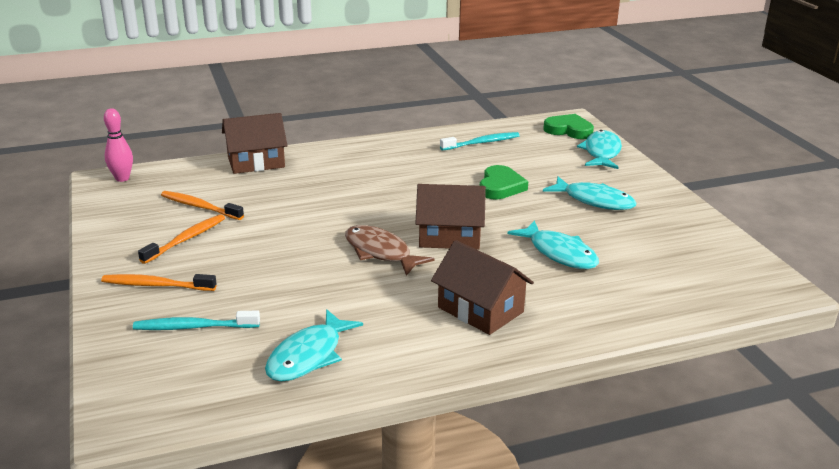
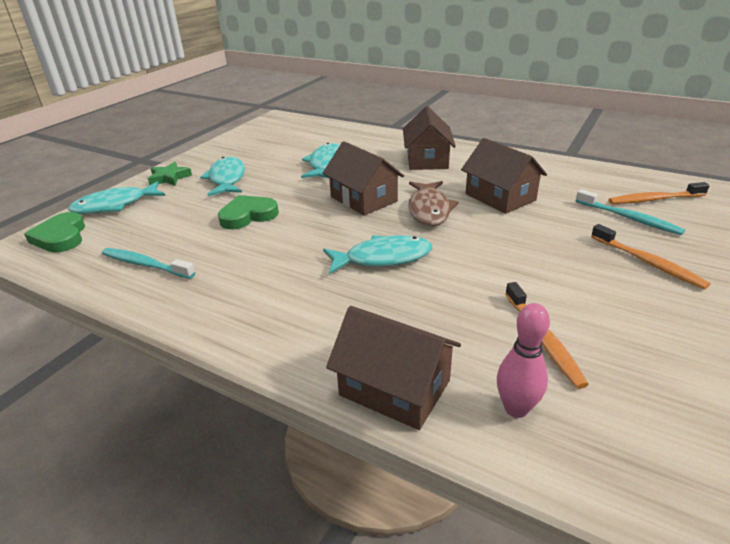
camera: 130 degrees left, 5 degrees up
(122, 178) = (637, 485): pink bowling pin -> pink bowling pin (516, 408)
(186, 239) = (590, 299): orange toothbrush -> orange toothbrush (654, 199)
(308, 356) = (559, 176): turquoise fish -> turquoise fish (383, 258)
(338, 295) = (500, 197): none -> brown house
(635, 181) = (169, 178): none -> green star

